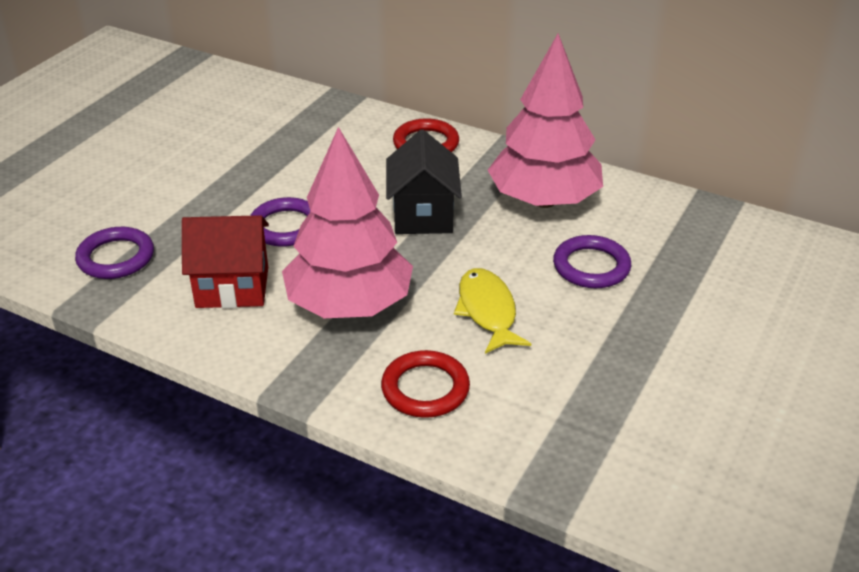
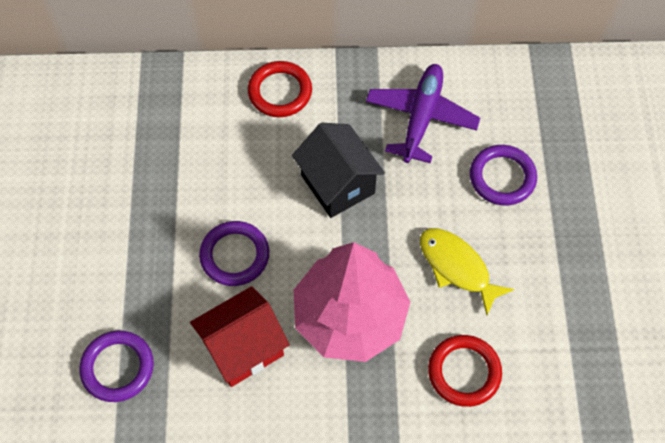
camera: 30 degrees left, 25 degrees up
(543, 200) = (421, 117): pink tree -> purple plane

